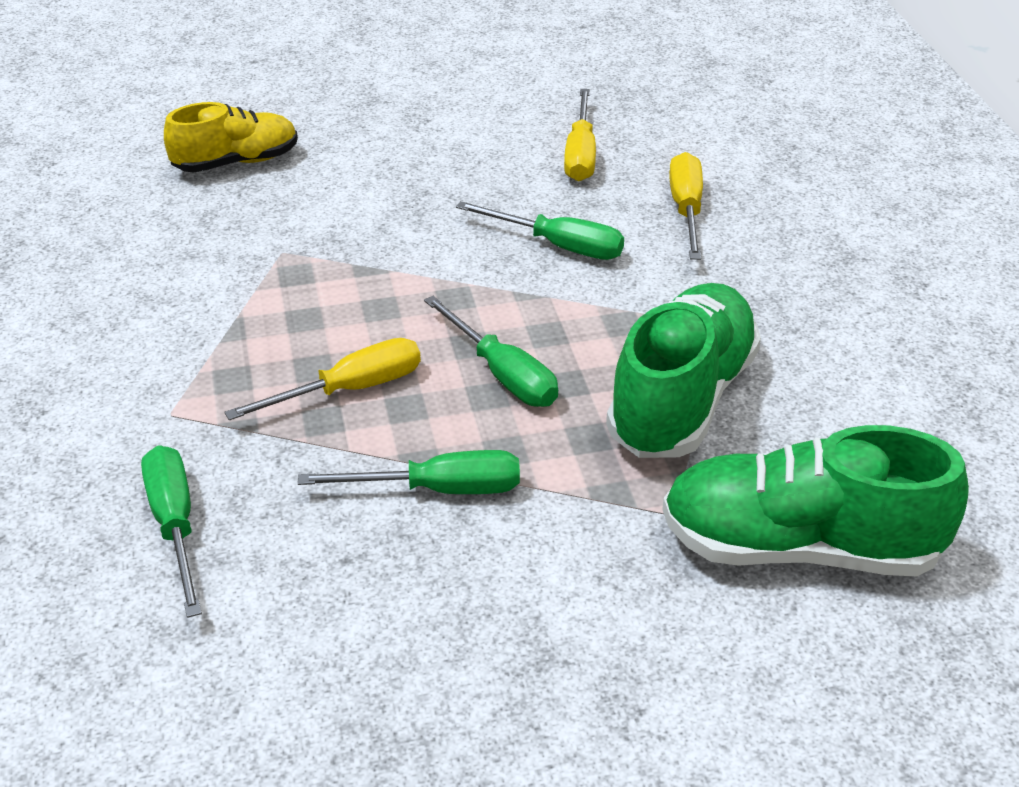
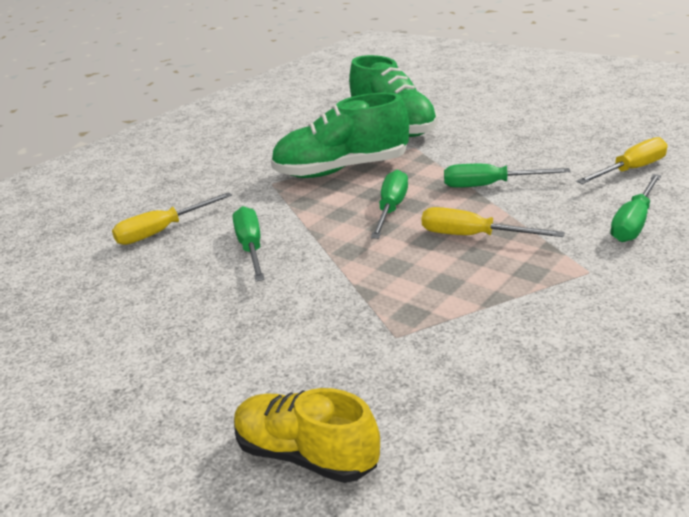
camera: 125 degrees left, 10 degrees down
(439, 489) = (489, 185): green screwdriver -> green screwdriver turned 45 degrees counterclockwise
(580, 154) = (120, 292): yellow screwdriver -> yellow screwdriver (631, 170)

